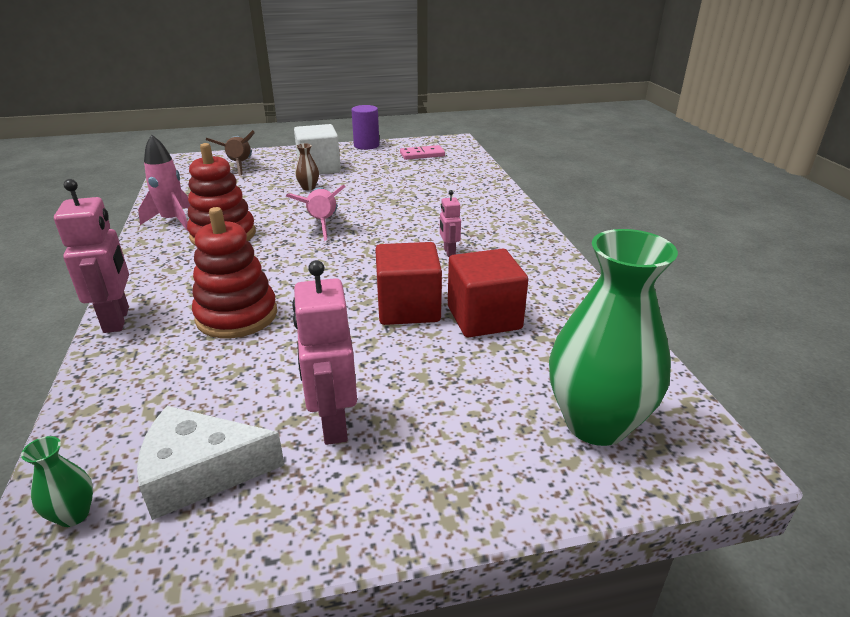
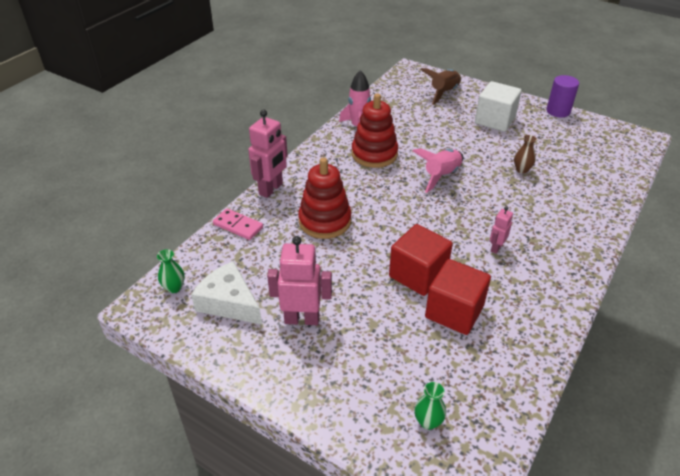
camera: 45 degrees right, 10 degrees up
(308, 187) = (467, 137): brown vase -> brown vase (522, 170)
(333, 424) = (302, 319): pink robot -> pink robot turned 60 degrees clockwise
(422, 155) = (593, 142): pink domino -> pink domino (238, 226)
(596, 423) = (428, 421): green vase -> green vase, size x0.40

